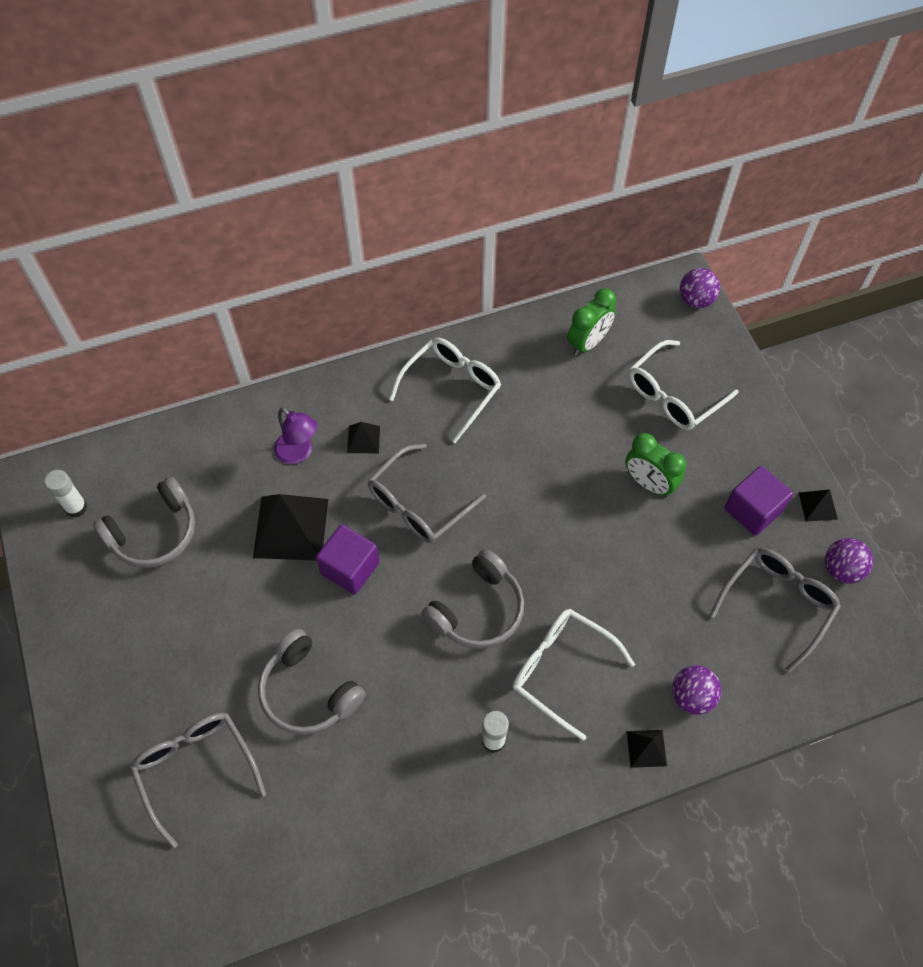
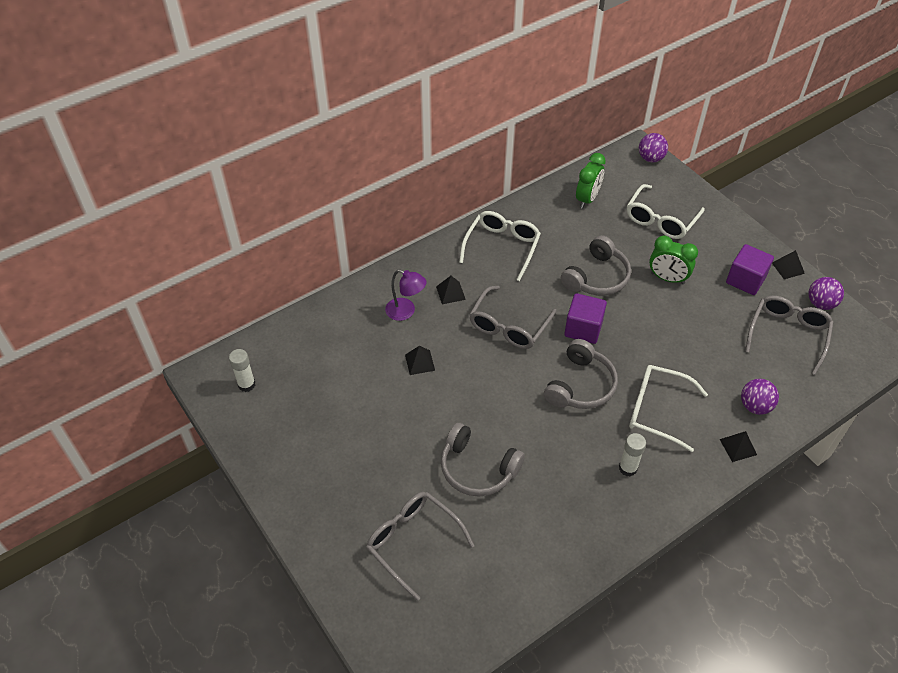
camera: 15 degrees left, 10 degrees down
(154, 533) = (315, 388): grey headphones -> grey headphones (597, 277)
(290, 528) = (420, 362): black pyramid -> black pyramid, size x0.48
(350, 568) = (475, 379): purple cube -> purple cube (583, 328)

